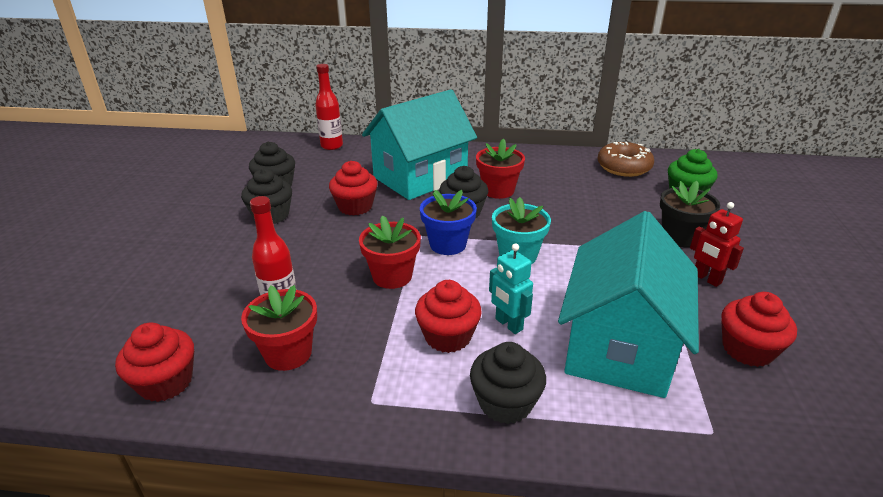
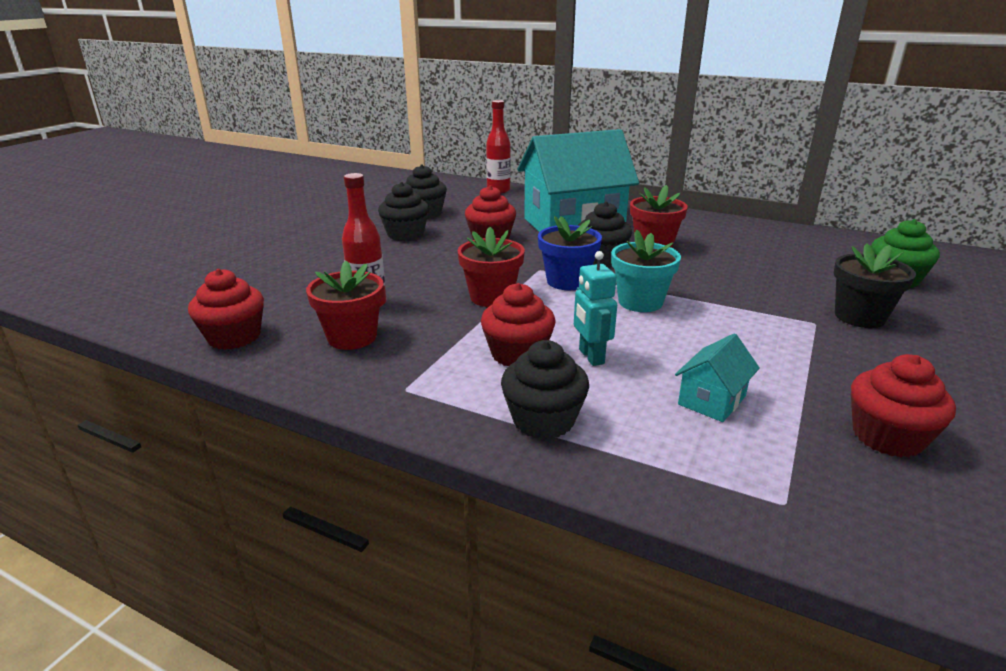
camera: 20 degrees right, 5 degrees down
(619, 346) = (712, 400): turquoise house -> turquoise house, size x0.41
(623, 167) = (824, 245): brown donut -> none
(706, 279) = (871, 360): red robot -> none

